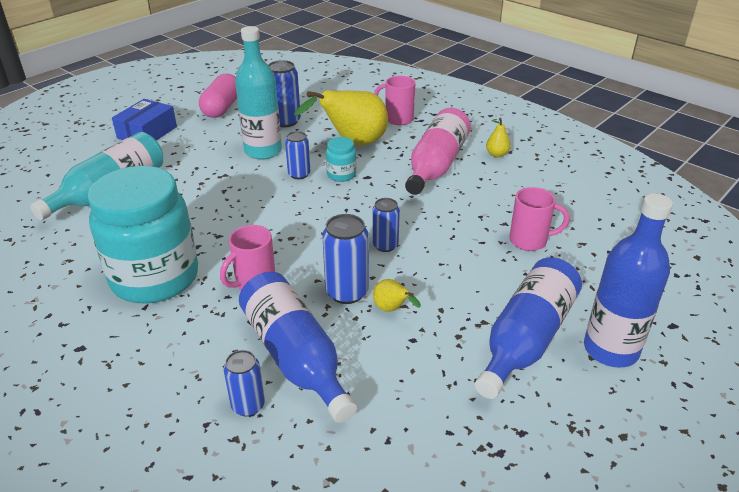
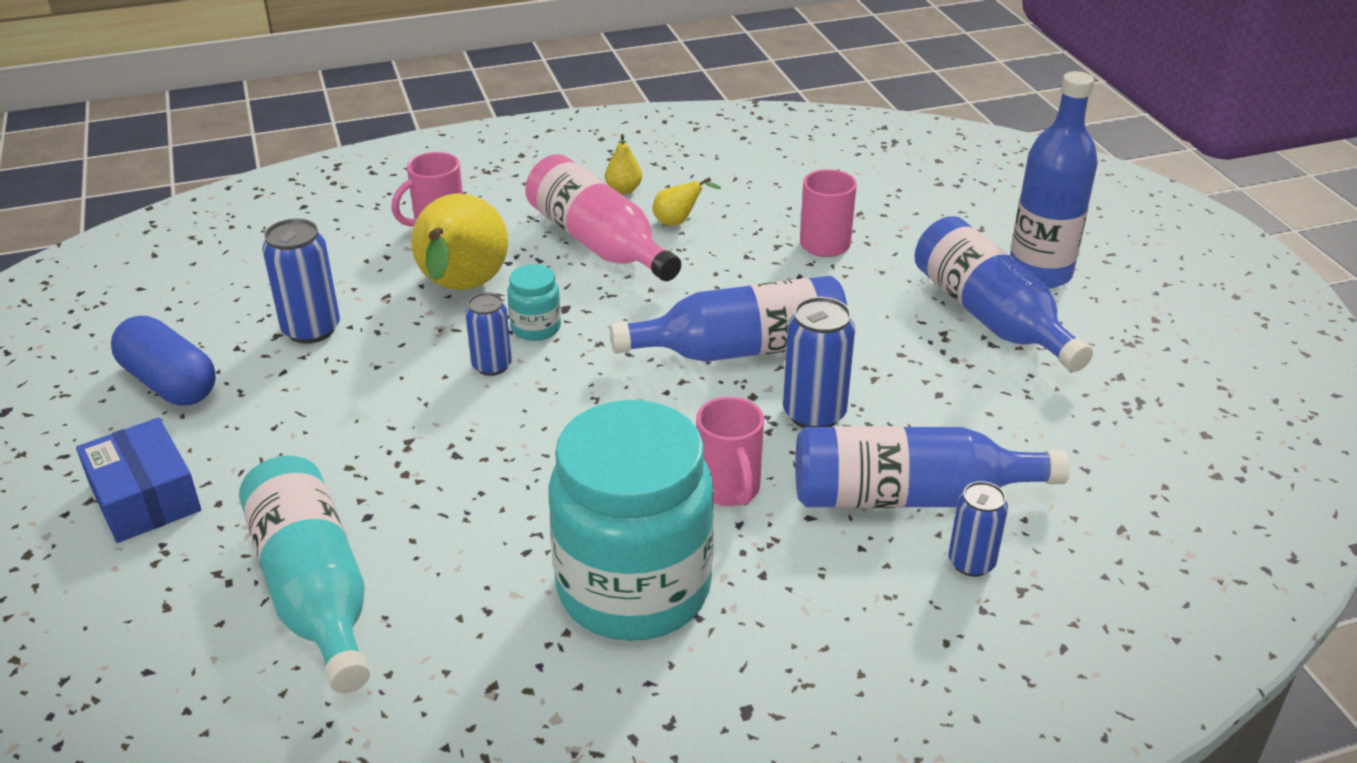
camera: 60 degrees left, 0 degrees up
(222, 108) = (169, 383): pink capsule -> blue capsule
(263, 151) = (380, 380): turquoise bottle -> none
(385, 245) = (742, 349): blue can -> blue bottle
(392, 309) = (874, 389): yellow pear -> yellow pear (678, 222)

